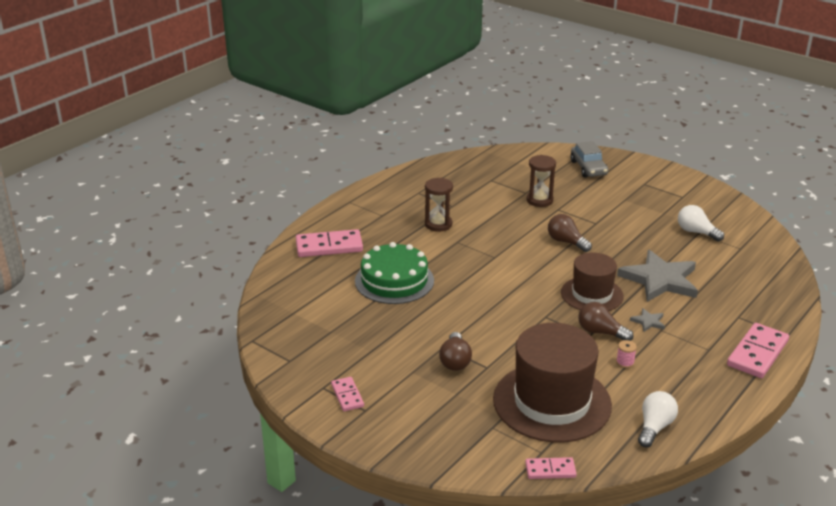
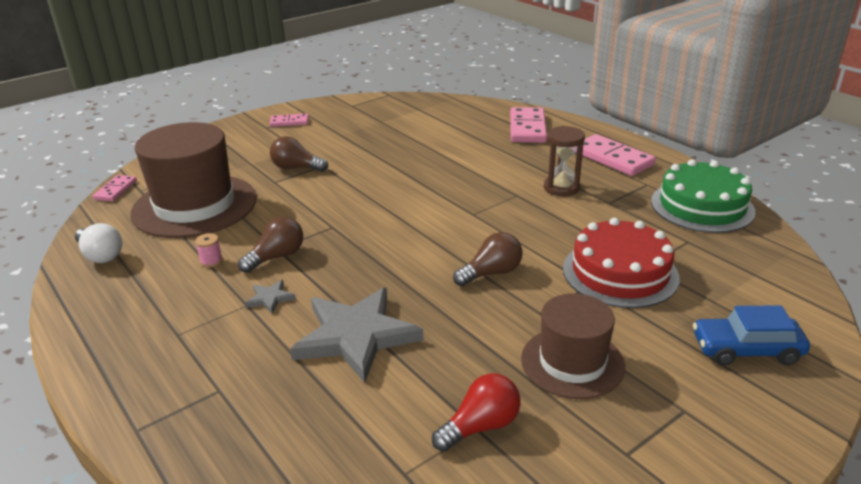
camera: 105 degrees right, 0 degrees up
(394, 281) = (448, 153): green cake -> green cake (702, 206)
(539, 200) = (620, 273): brown hourglass -> red cake
(588, 168) = (746, 350): grey car -> blue car
(592, 294) = (355, 267): brown hat -> brown hat (572, 362)
(696, 232) = (481, 426): white light bulb -> red light bulb
(757, 353) = (130, 378): pink domino -> pink domino (612, 158)

